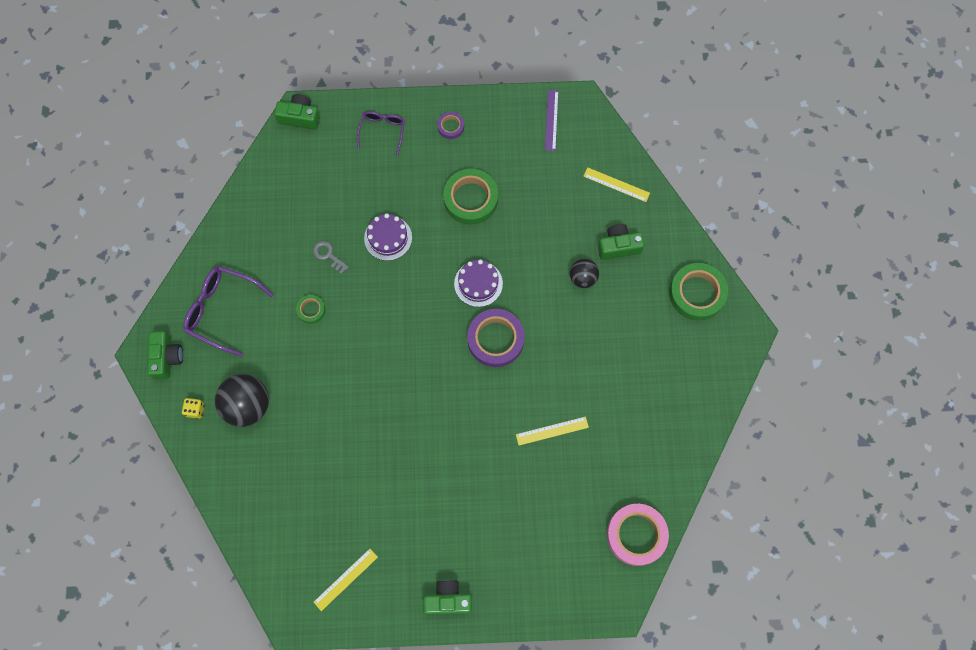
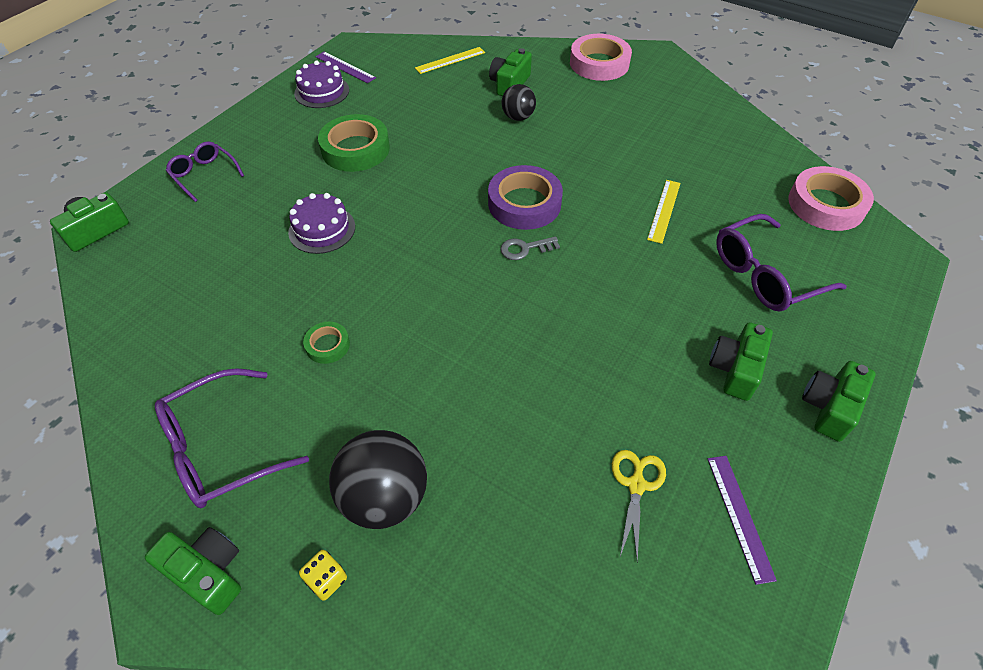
camera: 55 degrees left, 20 degrees down
(328, 255) = (280, 291): grey key -> grey key (525, 249)
(331, 520) = (636, 484): none -> yellow scissors
(346, 579) = (740, 516): yellow ruler -> purple ruler
(441, 537) = (735, 369): none -> green camera
(450, 127) = (266, 127): purple tape -> none
(478, 283) = (450, 186): purple cake -> purple cake (322, 92)
(534, 522) = (765, 274): none -> purple glasses
(697, 293) = (599, 63): green tape -> pink tape

